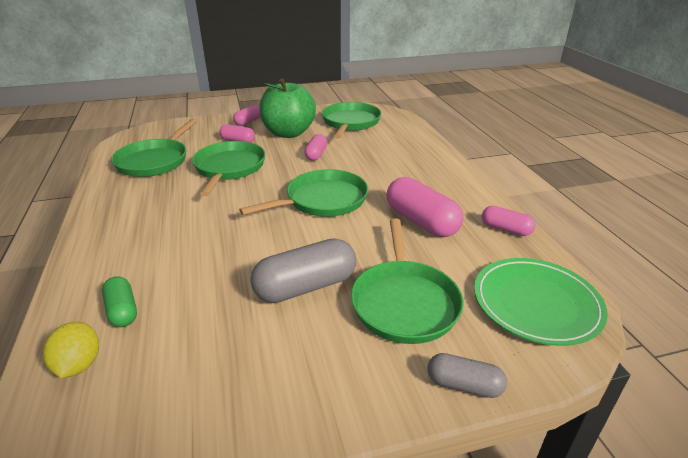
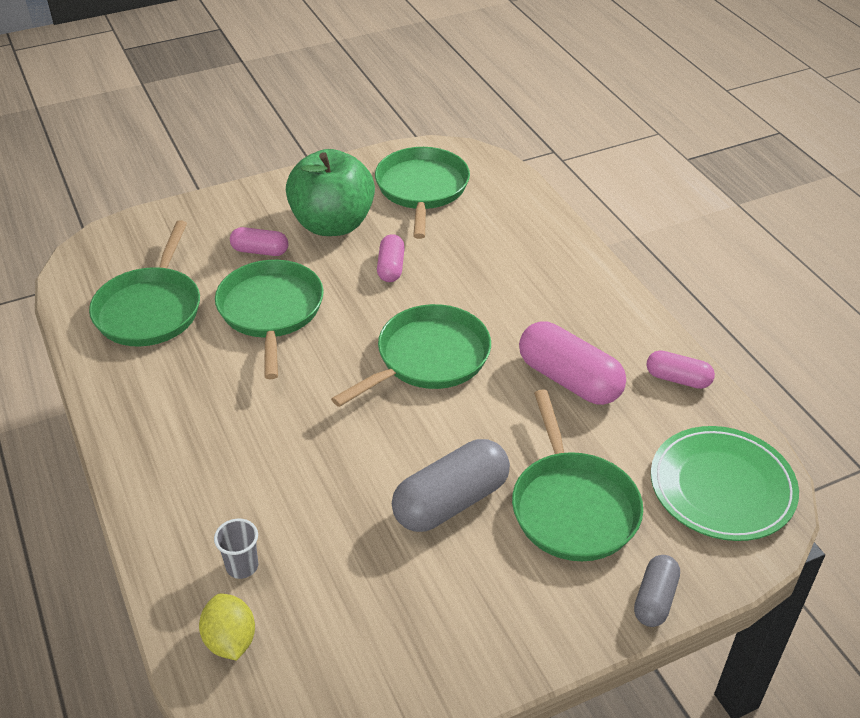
camera: 10 degrees left, 10 degrees up
(122, 310) = (242, 566): green capsule -> grey cup
(248, 122) = (258, 204): pink capsule -> none
(464, 385) = (655, 599): grey capsule -> grey capsule turned 75 degrees counterclockwise

